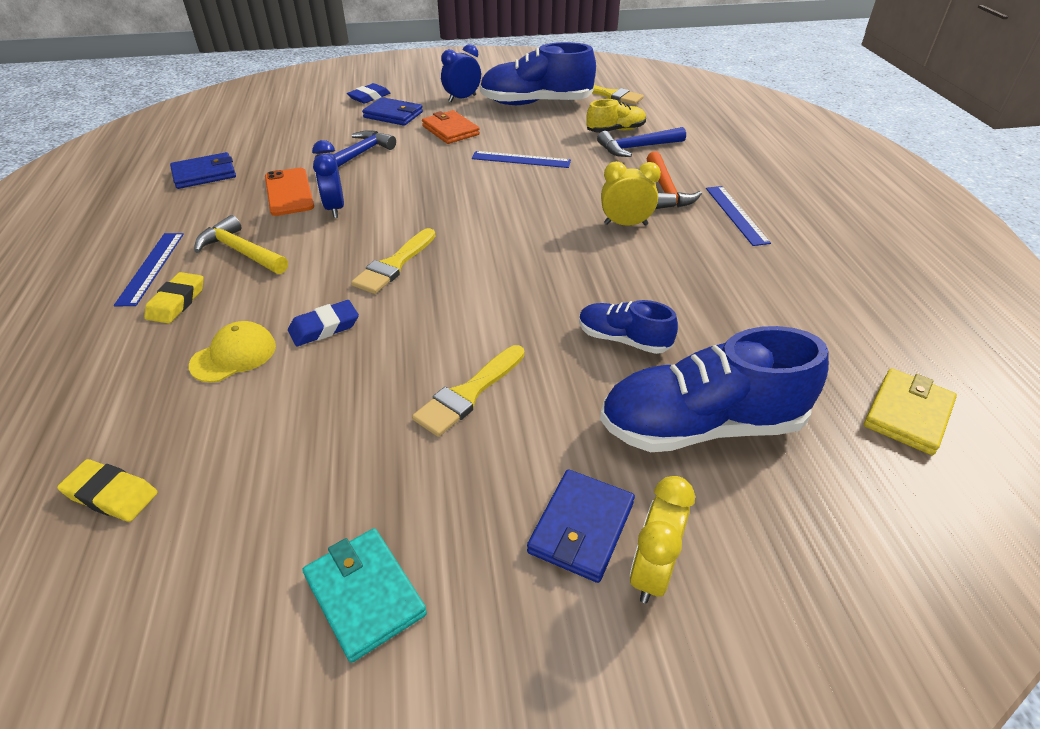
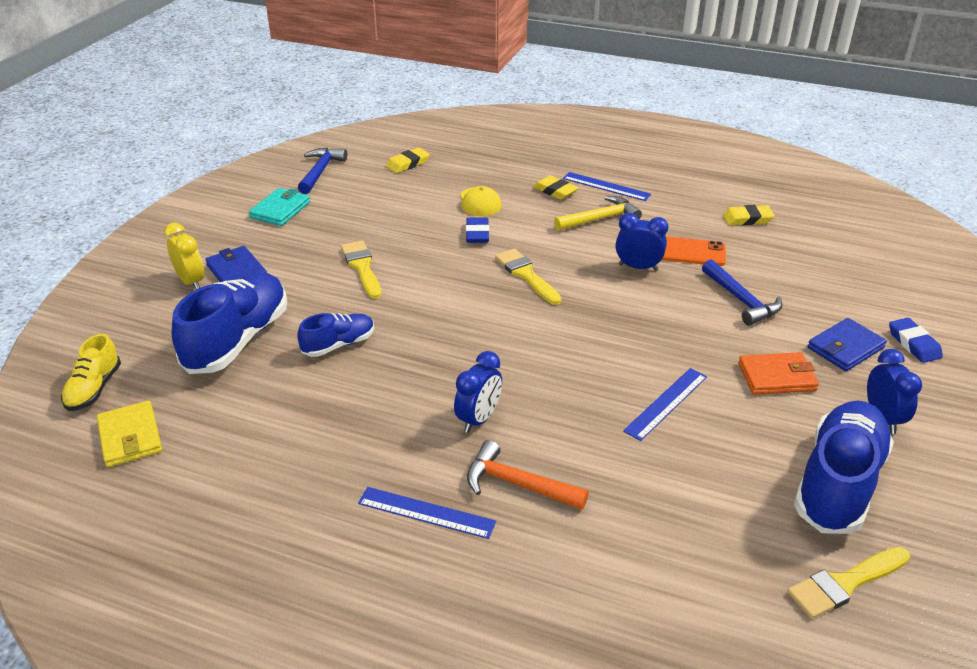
camera: 120 degrees right, 5 degrees down
(204, 174) = (747, 219): blue wallet -> yellow eraser
(365, 595) = (280, 210): turquoise wallet -> turquoise wallet turned 60 degrees counterclockwise
(615, 130) = (703, 522): yellow shoe -> yellow shoe (94, 389)
(625, 224) = (478, 419): yellow clock -> blue clock
(637, 147) = (639, 517): blue hammer -> blue hammer (320, 171)

